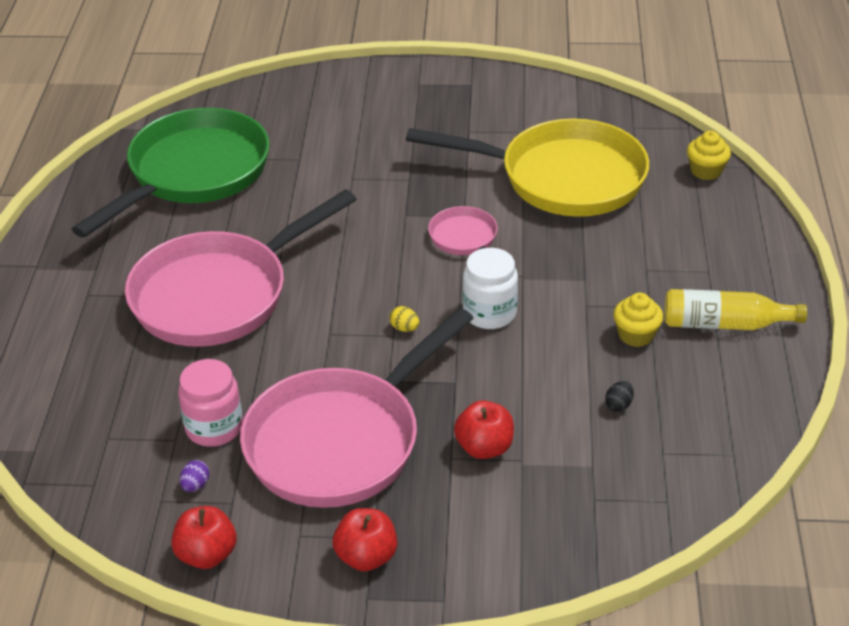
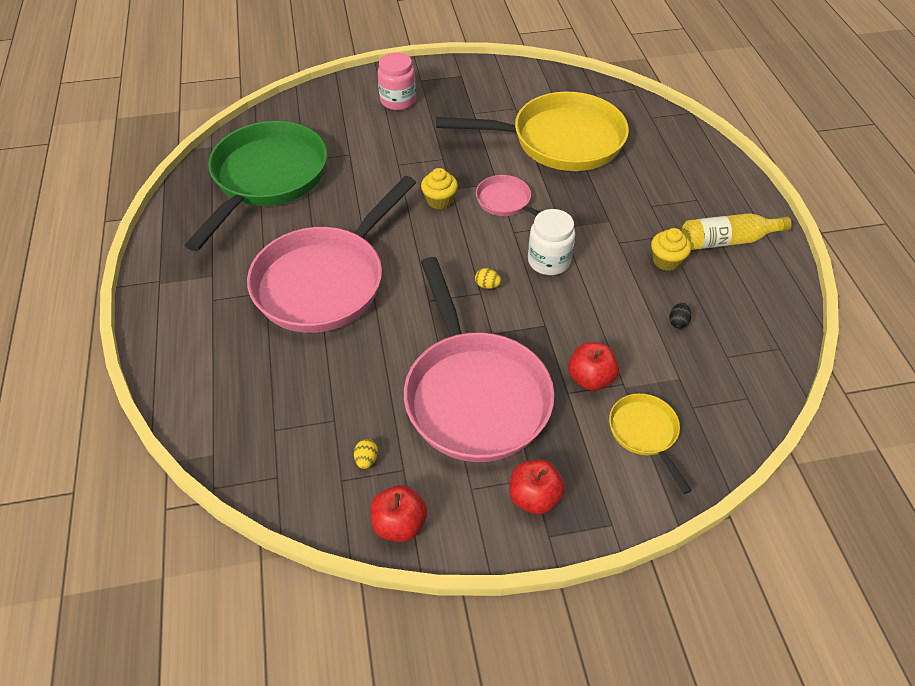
camera: 15 degrees left, 10 degrees up
(195, 485) = (366, 459): purple egg -> yellow egg
(214, 428) = (363, 402): pink jar -> pink jar (398, 101)
(341, 440) = (474, 394): pink pan -> pink pan turned 45 degrees counterclockwise
(523, 516) = (645, 433): none -> yellow pan
(706, 171) = (661, 120): yellow cupcake -> yellow cupcake (439, 200)

